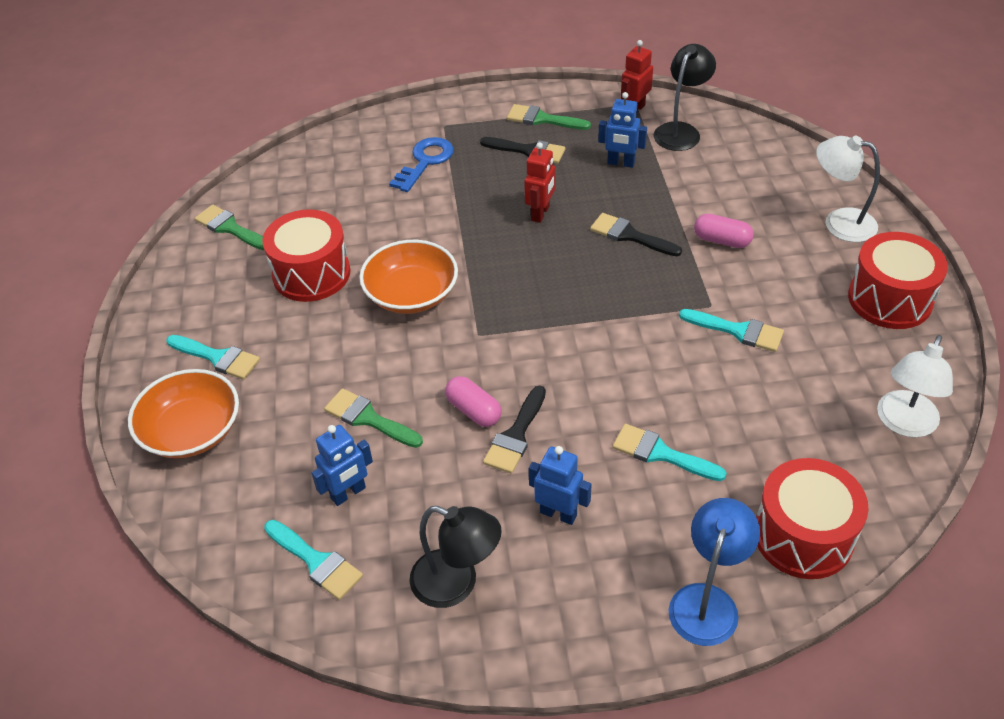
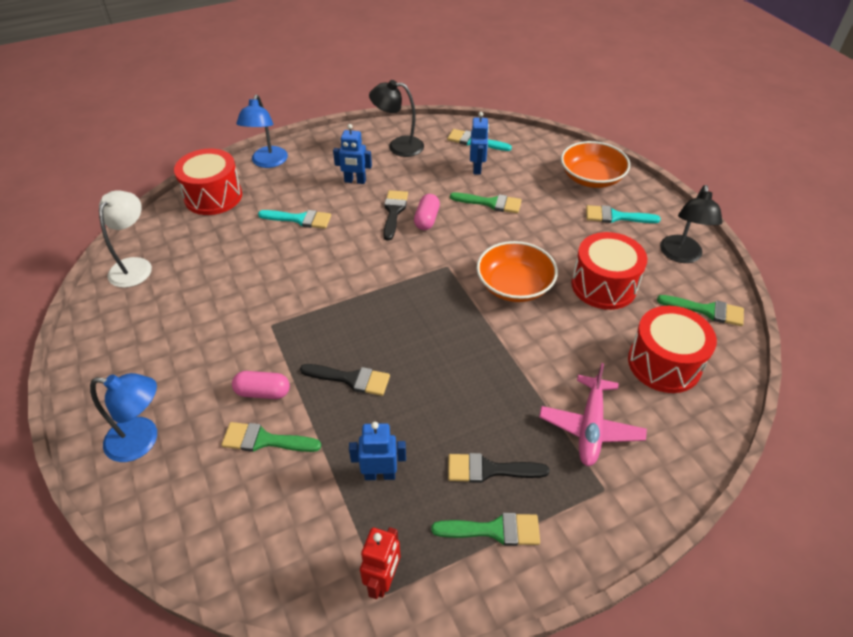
camera: 160 degrees right, 0 degrees up
(348, 493) = (477, 168): blue robot -> blue robot turned 150 degrees clockwise
(425, 161) = (590, 427): blue key -> pink plane
(474, 410) = (427, 219): pink capsule -> pink capsule turned 75 degrees clockwise
(540, 213) = (442, 386): red robot -> none
(681, 131) = (317, 550): black lamp -> black lamp (681, 256)
(721, 203) = (264, 440): none -> green brush
(738, 331) = (249, 308): turquoise brush -> none
(839, 222) = (142, 440): white lamp -> blue lamp
(890, 299) = (115, 362): red drum -> red drum (664, 363)

